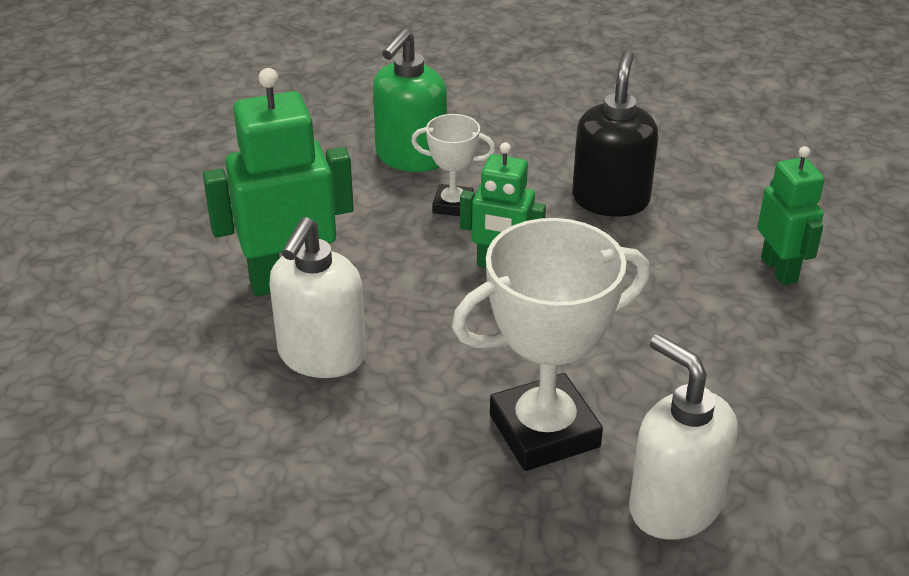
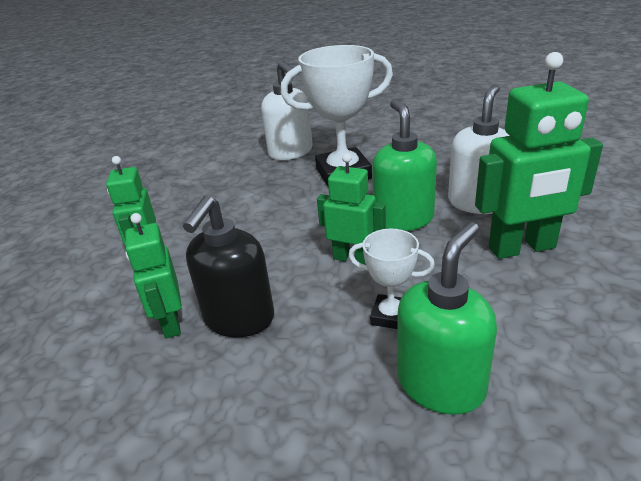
camera: 170 degrees left, 5 degrees down
(436, 326) = (403, 219): none -> green soap dispenser
(681, 194) = (170, 323): none -> green robot

